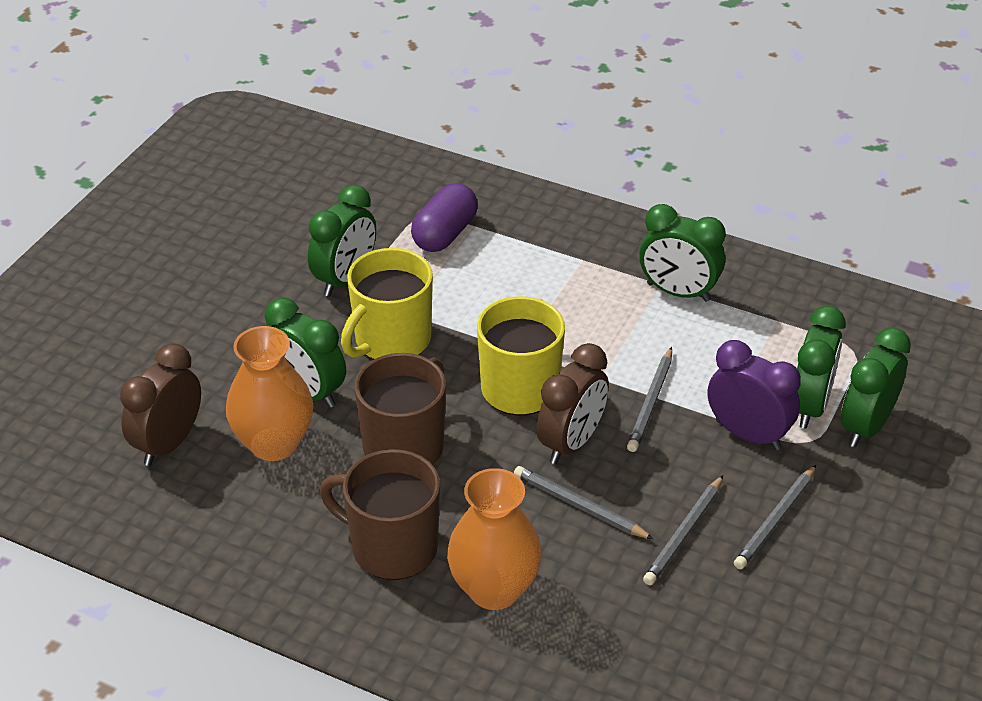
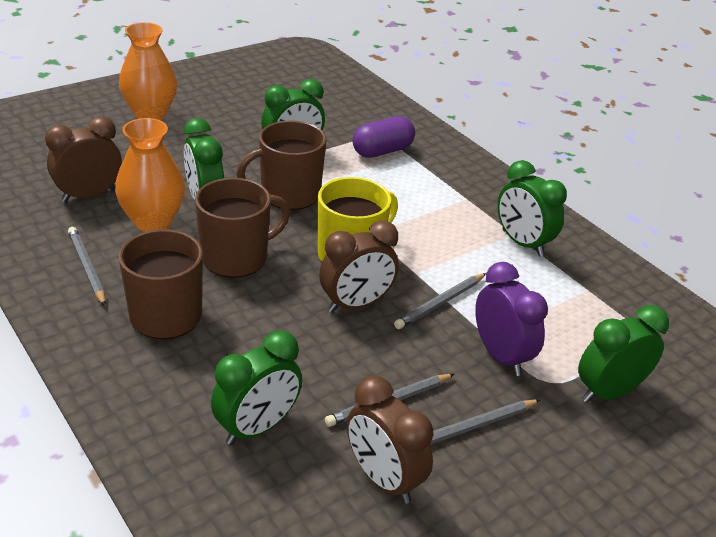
camera: 25 degrees right, 5 degrees down
(391, 340) = (288, 195): yellow mug -> brown mug
(494, 589) = (208, 374): orange vase -> orange vase (150, 114)
(580, 506) = (324, 347): grey pencil -> grey pencil (87, 267)
(736, 610) = (383, 479): none -> brown clock
(809, 406) = (569, 357): green clock -> green clock (257, 427)

